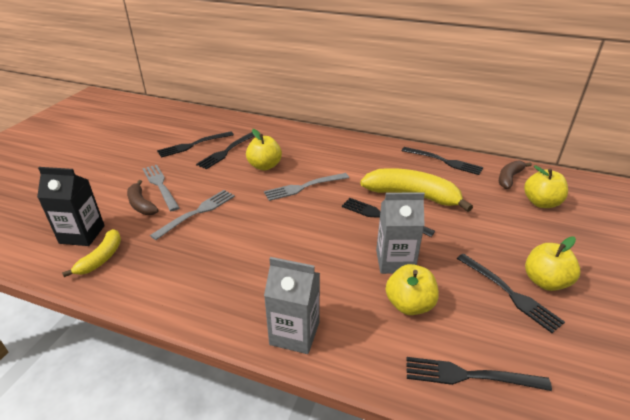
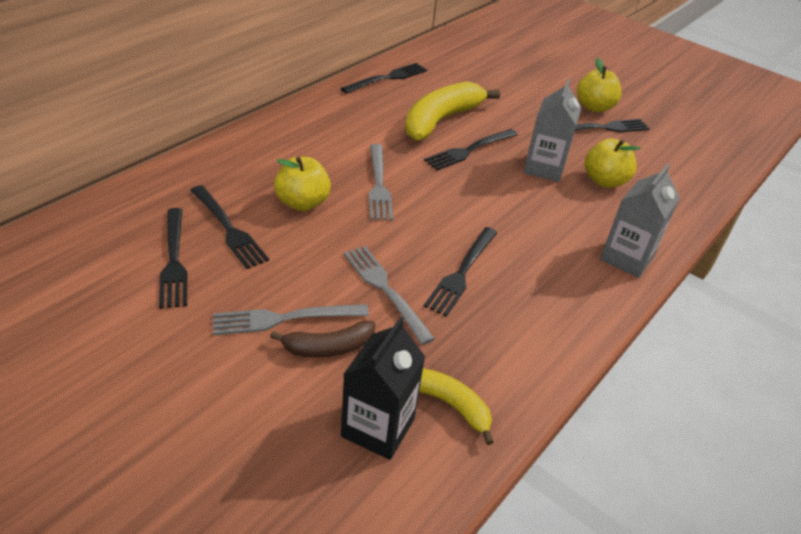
camera: 75 degrees left, 5 degrees up
(469, 376) = (685, 181): black fork -> black fork (461, 273)
(509, 178) = (443, 59): brown banana -> none
(541, 203) = (491, 62): yellow apple -> none

